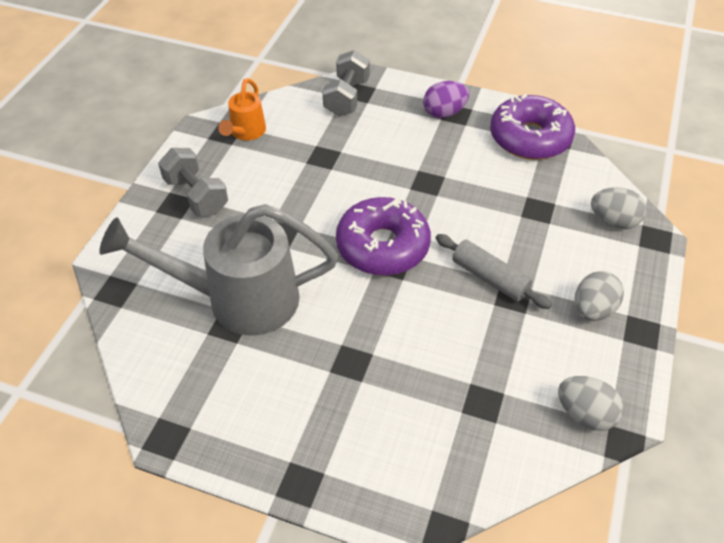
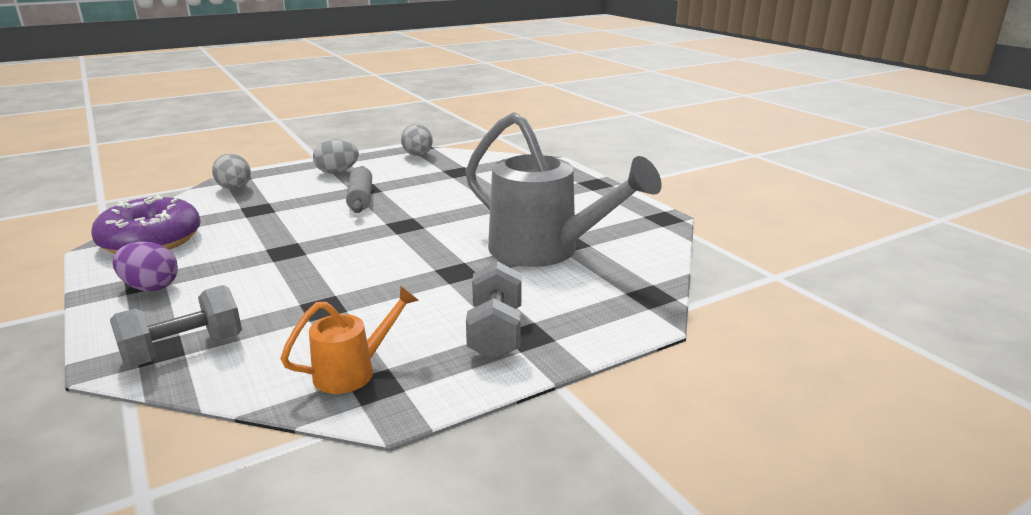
camera: 140 degrees left, 25 degrees down
(382, 246) = (394, 234): purple donut -> none

